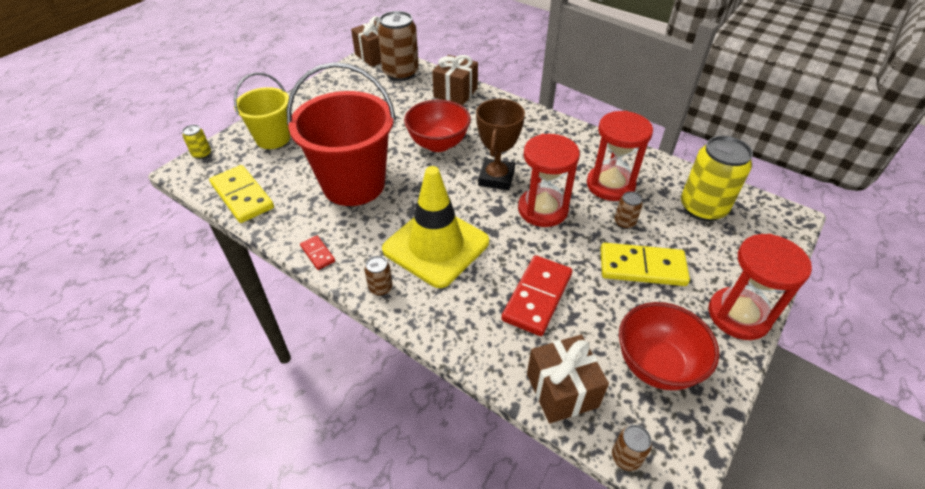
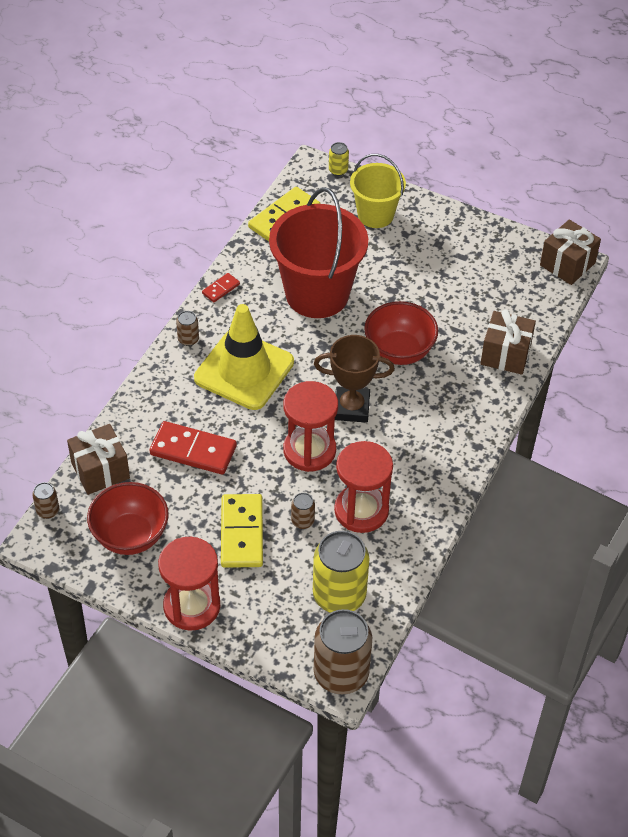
camera: 80 degrees right, 5 degrees up
(400, 73) = (533, 295): brown can -> brown can (341, 673)

